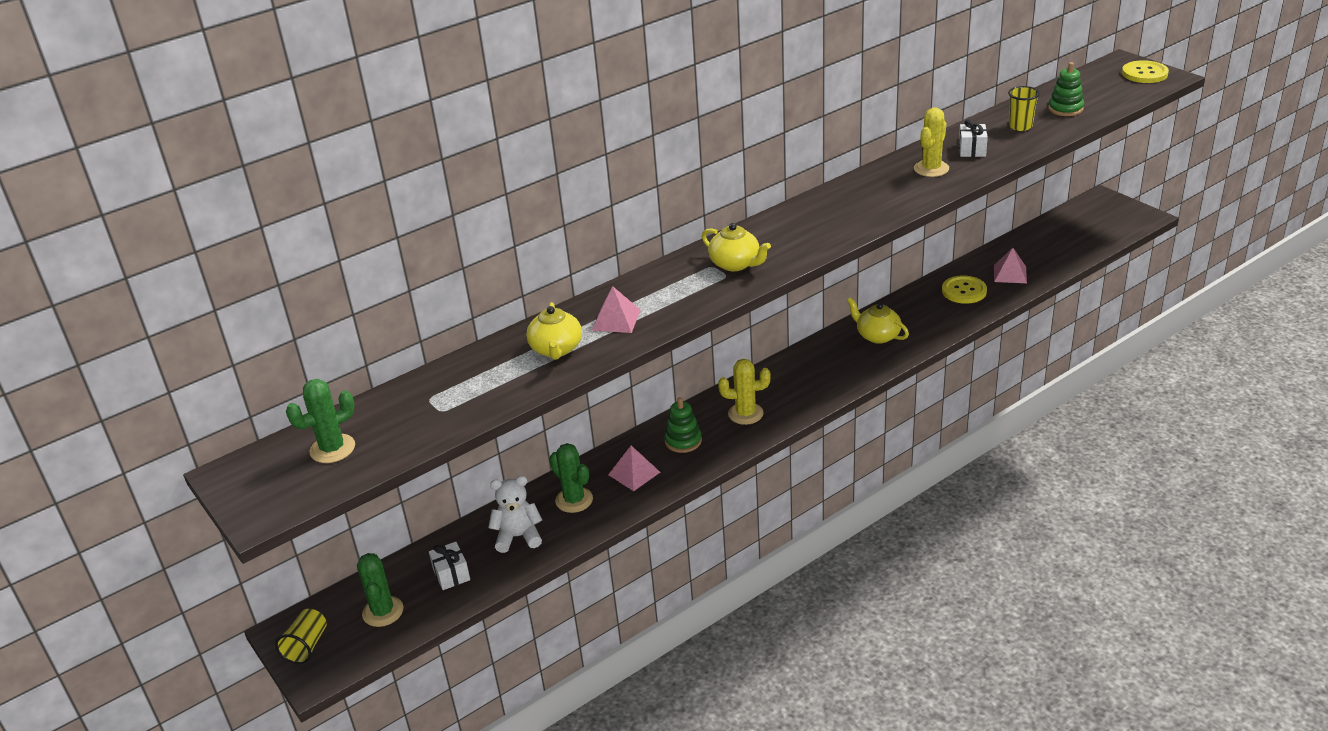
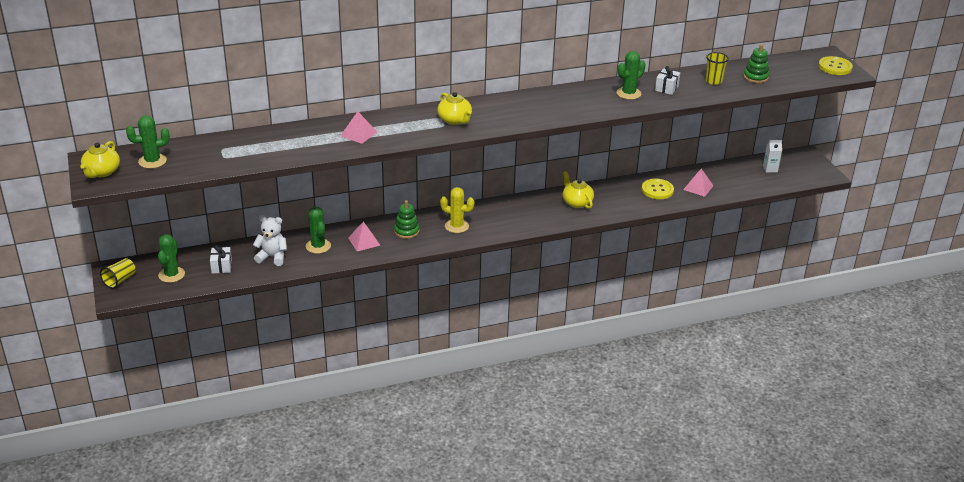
camera: 15 degrees right, 0 degrees up
(556, 349) = (311, 141): yellow teapot -> yellow teapot (101, 172)
(931, 169) = (628, 93): yellow cactus -> green cactus
(1075, 227) = (770, 169): none -> white carton

